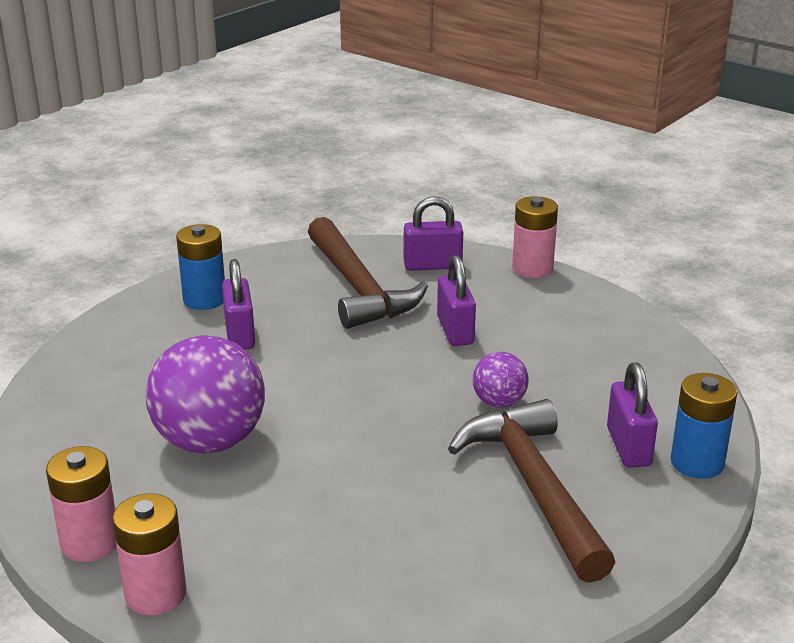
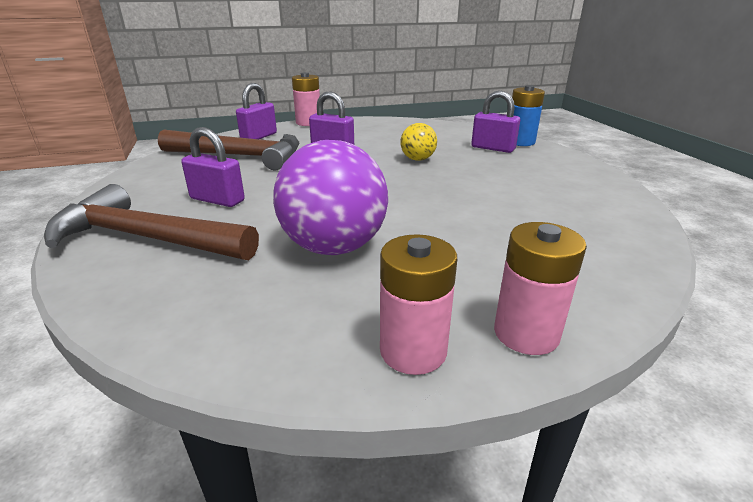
camera: 55 degrees left, 0 degrees up
(204, 299) = (145, 198): blue battery -> none
(499, 402) = (417, 159): purple ball -> yellow ball
(533, 487) = (506, 173): brown hammer -> brown hammer (145, 238)

